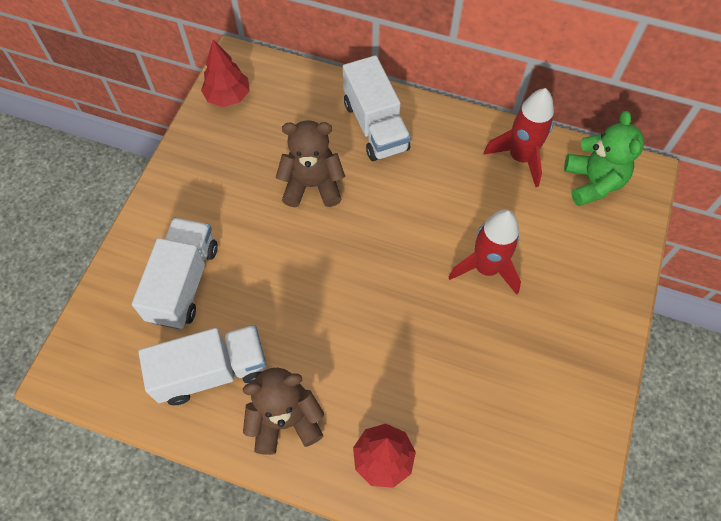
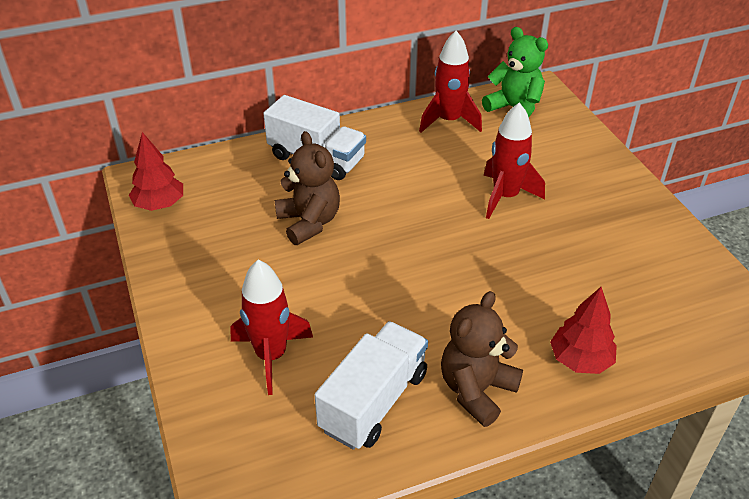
camera: 40 degrees left, 20 degrees down
(183, 283) = (271, 356): white truck -> red rocket
(312, 185) = (309, 222): brown teddy bear -> brown teddy bear turned 105 degrees clockwise

